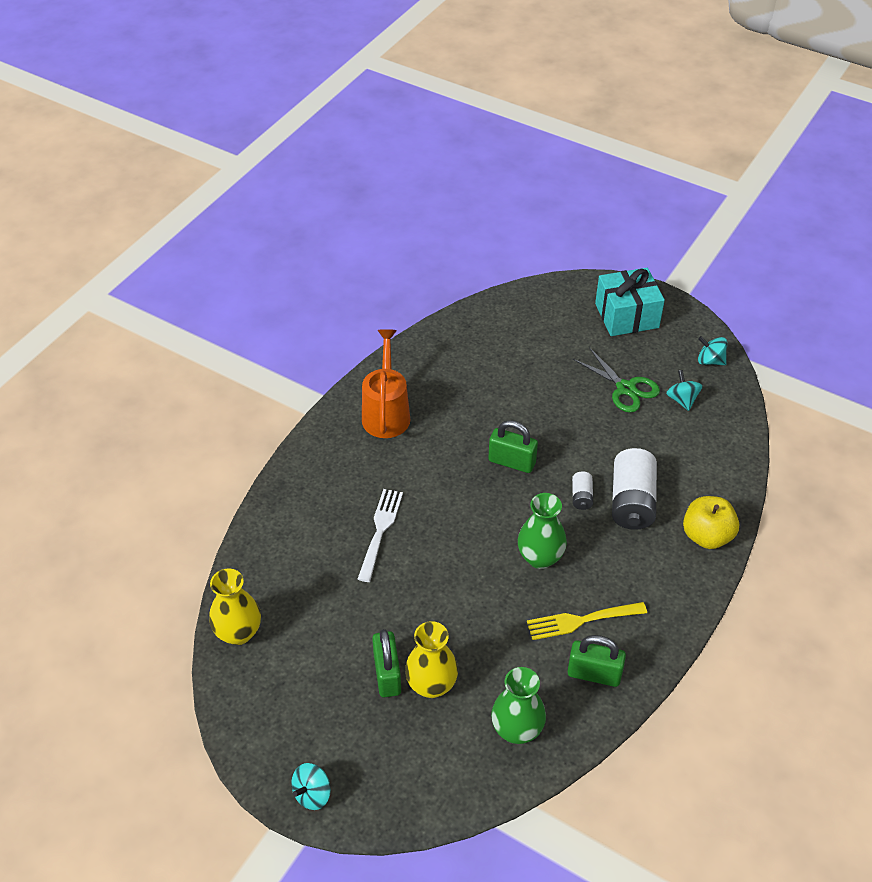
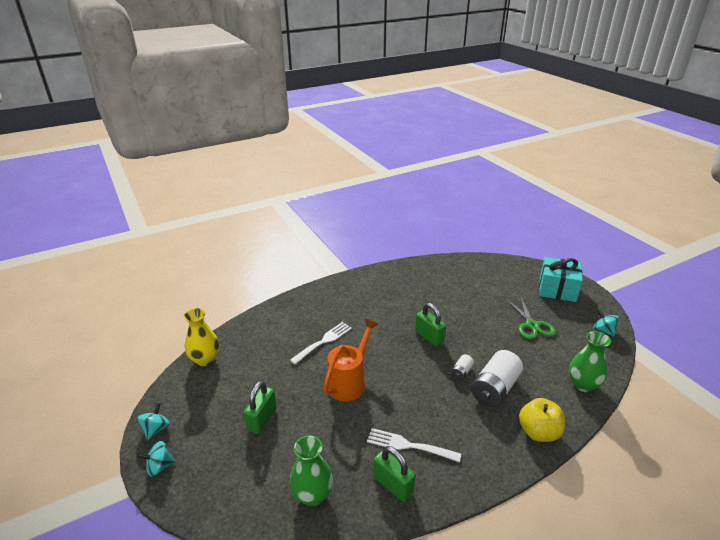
camera: 30 degrees right, 15 degrees down
(386, 413) = (374, 288): orange watering can -> orange watering can (349, 382)
(431, 685) = (282, 438): yellow vase -> none
(540, 557) = (408, 395): green vase -> green vase (583, 384)
(582, 620) = (409, 445): yellow fork -> white fork
(682, 400) = (569, 345): turquoise spinning top -> turquoise spinning top (156, 429)

